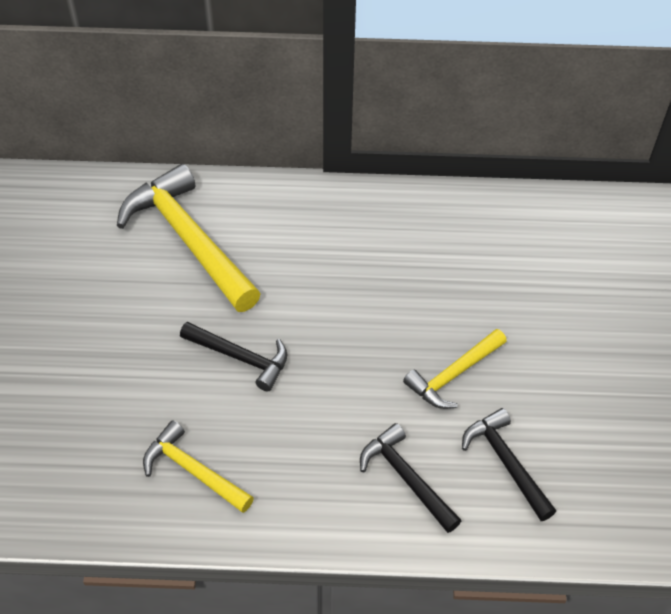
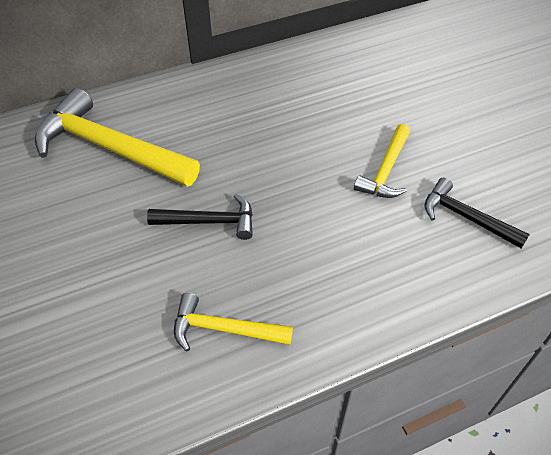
camera: 25 degrees left, 0 degrees up
(406, 478) = (401, 259): black hammer -> none

